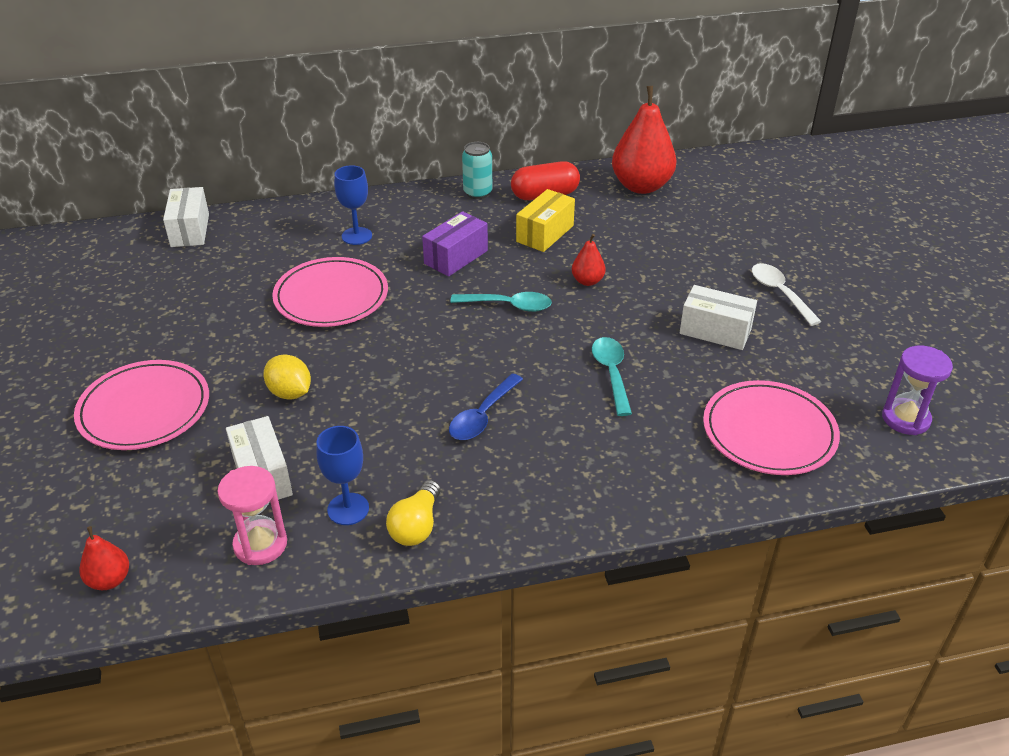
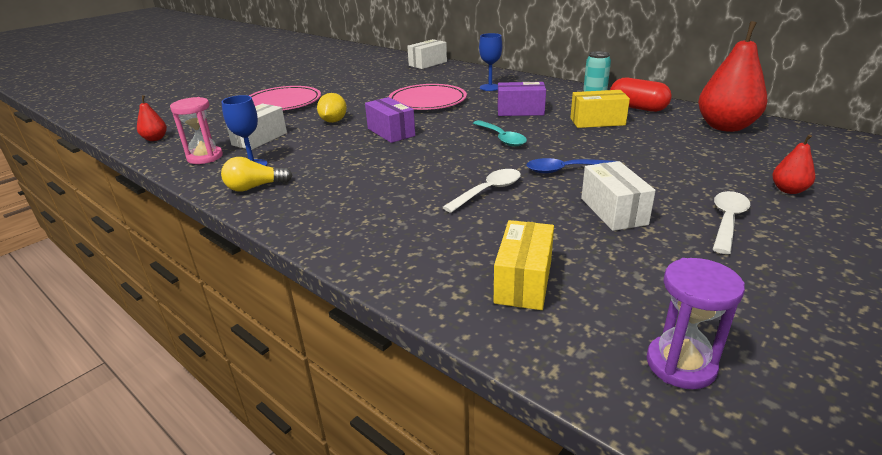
camera: 55 degrees right, 10 degrees down
(391, 366) = (391, 132): none -> purple box
(482, 416) = (380, 169): blue spoon -> blue spoon (565, 170)
(587, 281) = (575, 149): red pear -> red pear (788, 190)
(611, 373) = (488, 191): turquoise spoon -> white spoon
(769, 432) = (523, 281): pink plate -> yellow box

